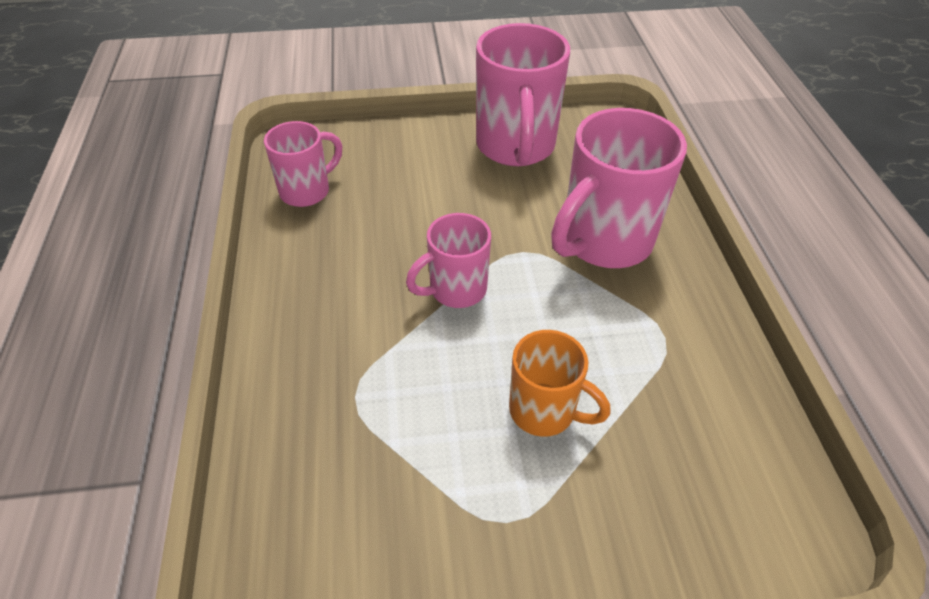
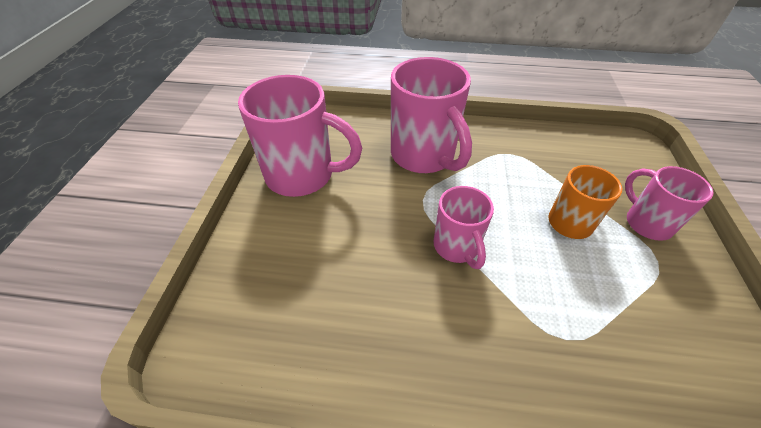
camera: 75 degrees left, 0 degrees up
(307, 191) = (289, 350): pink mug -> pink mug (646, 223)

